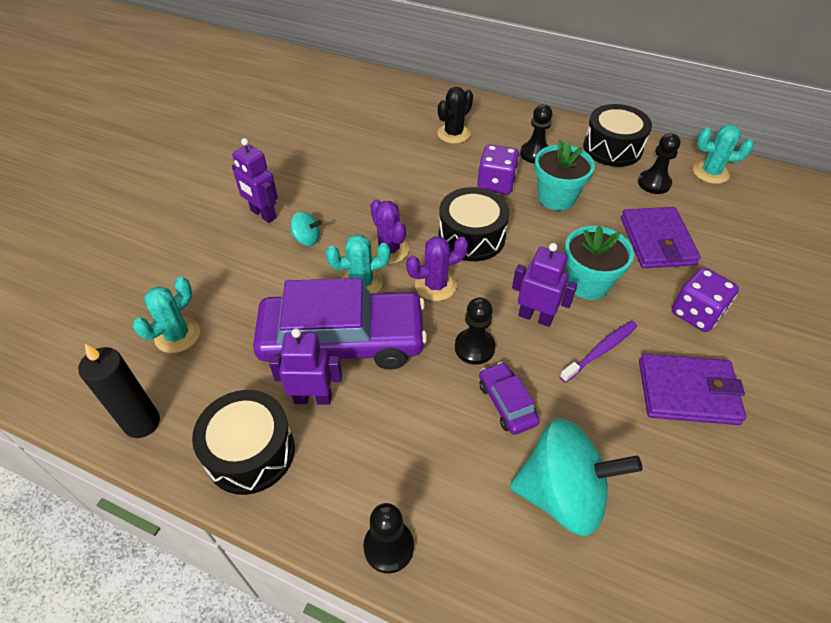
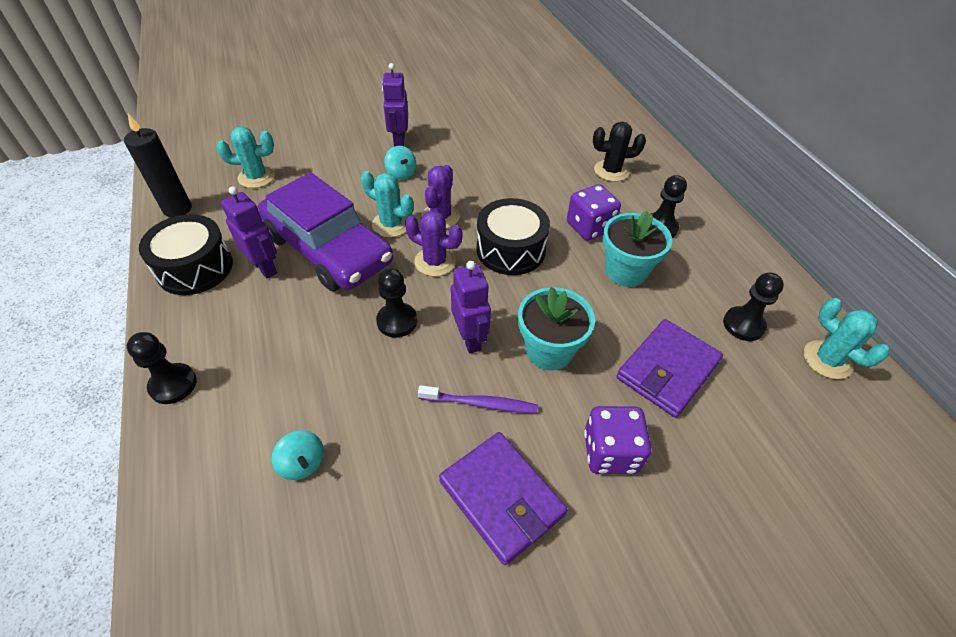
camera: 45 degrees right, 0 degrees up
(507, 403) = (361, 374): purple car -> none
(562, 494) = (302, 463): turquoise spinning top -> turquoise spinning top, size x0.45
(612, 148) = (746, 270): black drum -> none

